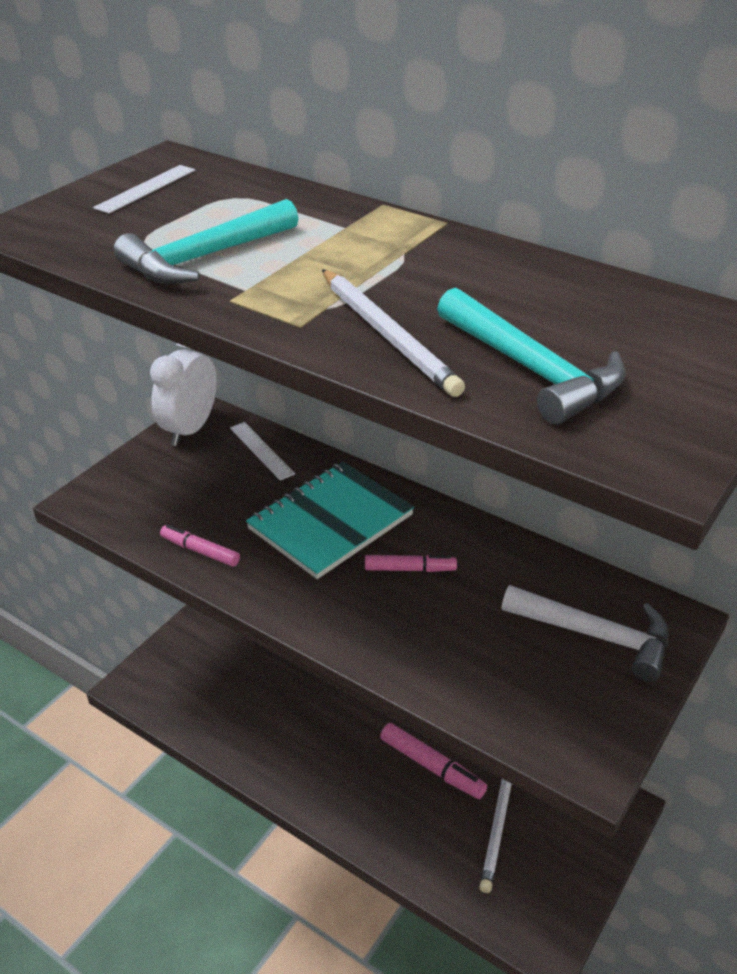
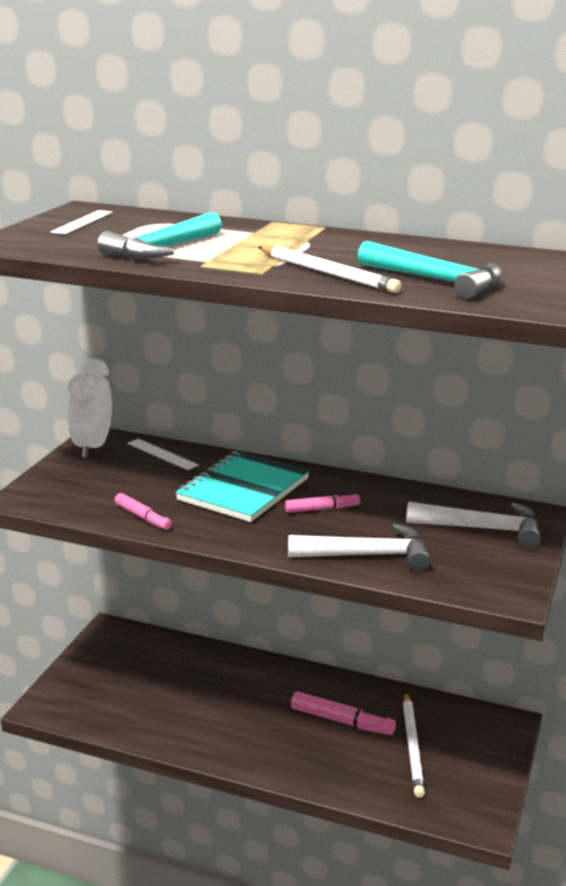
camera: 15 degrees left, 15 degrees down
(200, 551) = (143, 517): pink marker -> pink marker turned 150 degrees counterclockwise
(435, 659) = (367, 555): none -> white hammer

